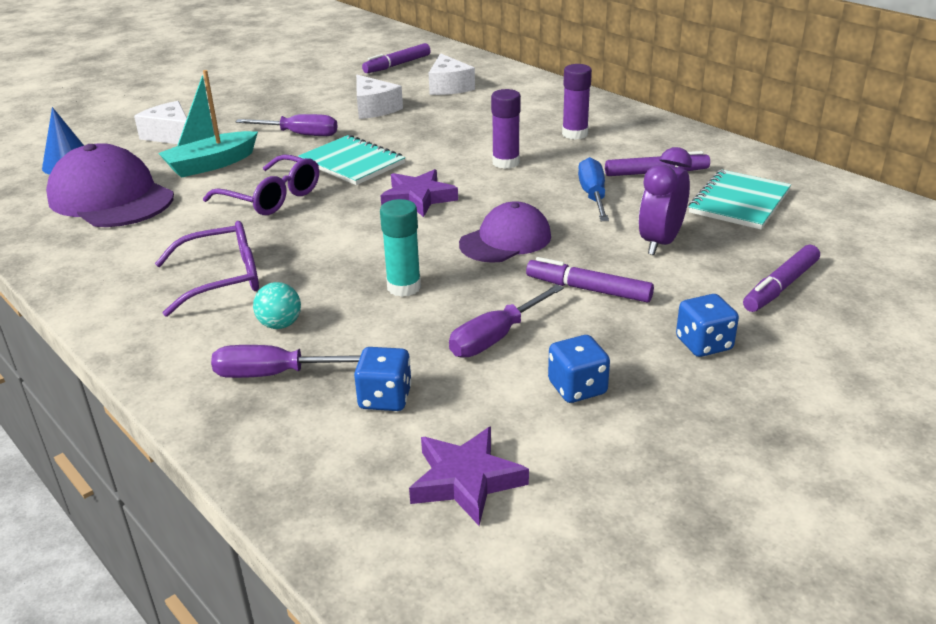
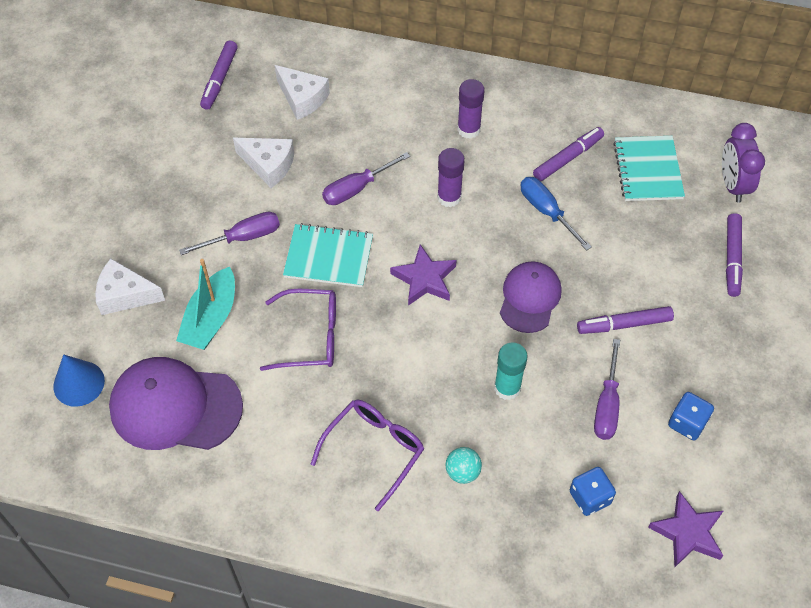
camera: 35 degrees left, 25 degrees up
(275, 374) = (506, 518): purple screwdriver -> purple screwdriver (357, 188)
(660, 242) = (631, 247): purple clock -> purple clock (732, 185)
(703, 344) = (726, 342): blue dice -> none

